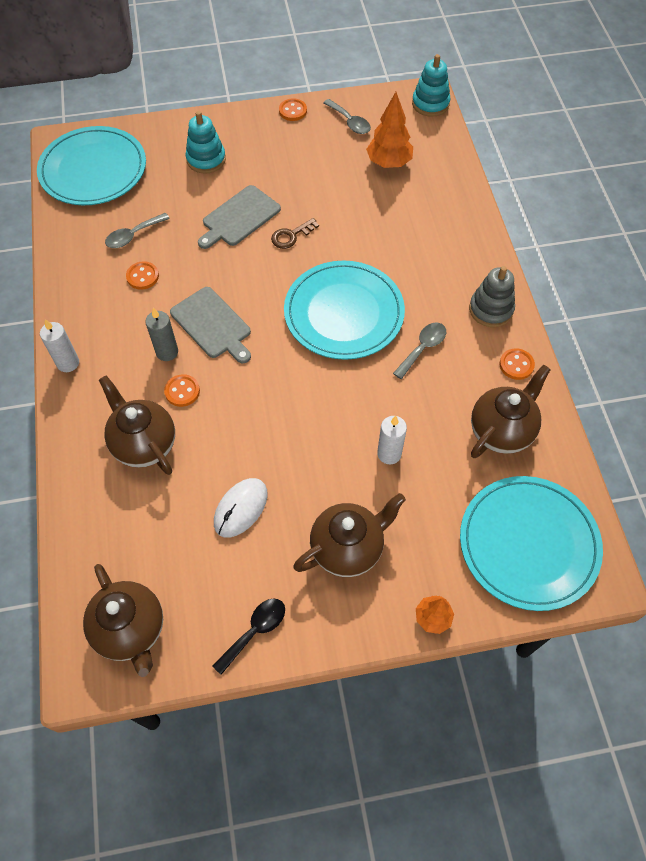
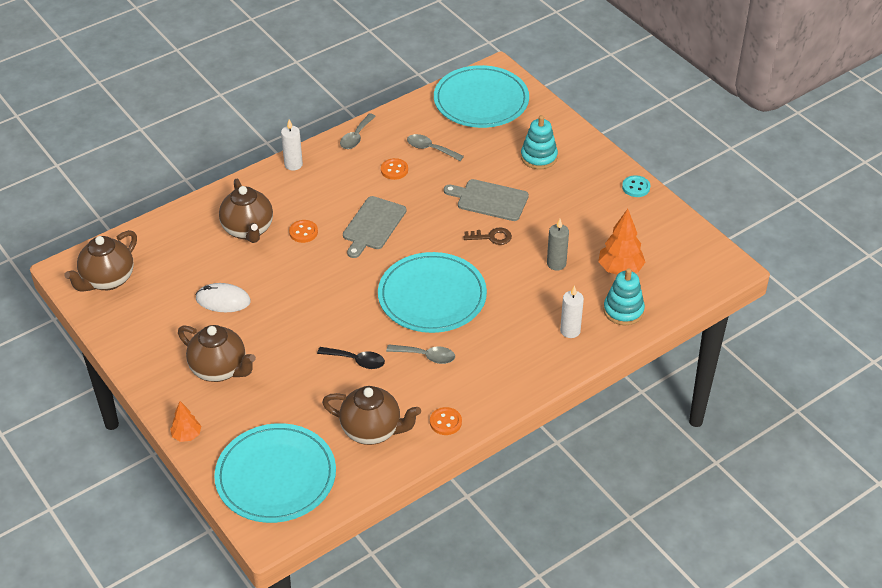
camera: 65 degrees right, 15 degrees down
(144, 444) = (248, 230): brown teapot -> brown teapot turned 135 degrees clockwise
(167, 352) = (333, 211): grey candle -> grey candle (556, 264)
(255, 631) = (133, 342): black spoon -> black spoon (356, 360)
(291, 236) = (491, 237): brown key -> brown key turned 150 degrees clockwise
(293, 111) = (636, 187): orange button -> turquoise button
(349, 122) = (651, 228): grey spoon -> grey spoon (356, 137)
(389, 454) = (312, 367): white candle -> white candle (570, 331)
(430, 104) = (719, 274): turquoise stacking toy -> turquoise stacking toy (623, 310)
(491, 309) = (495, 388): grey stacking toy -> none

